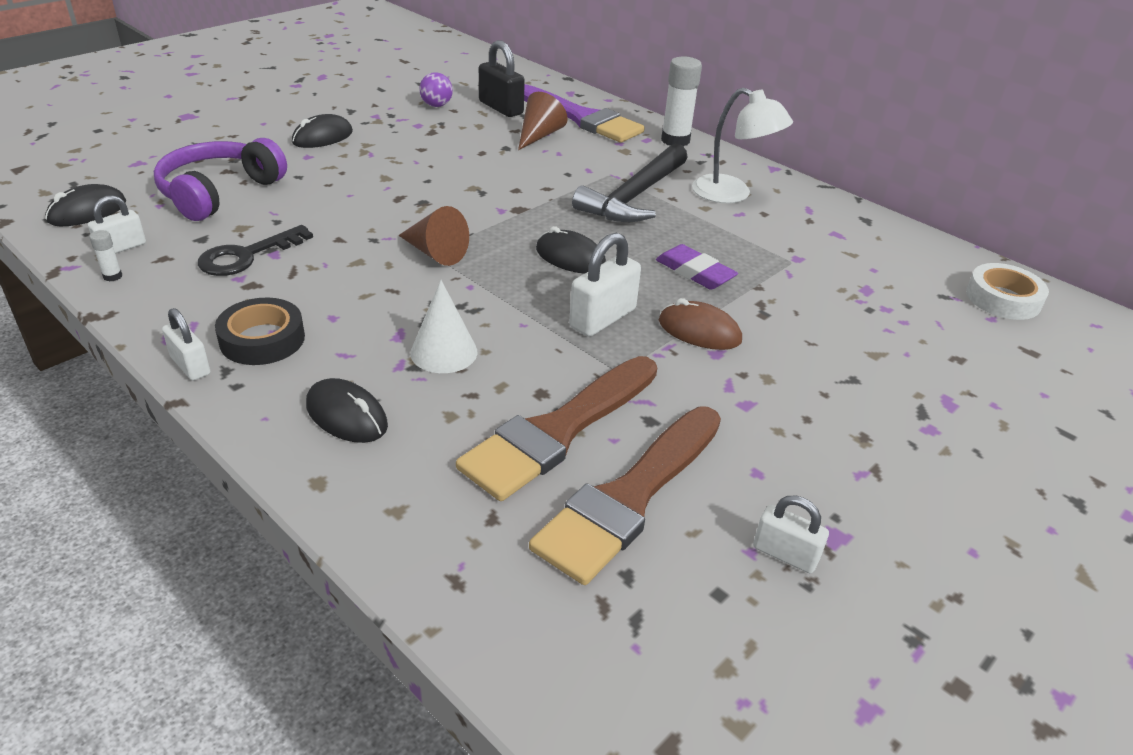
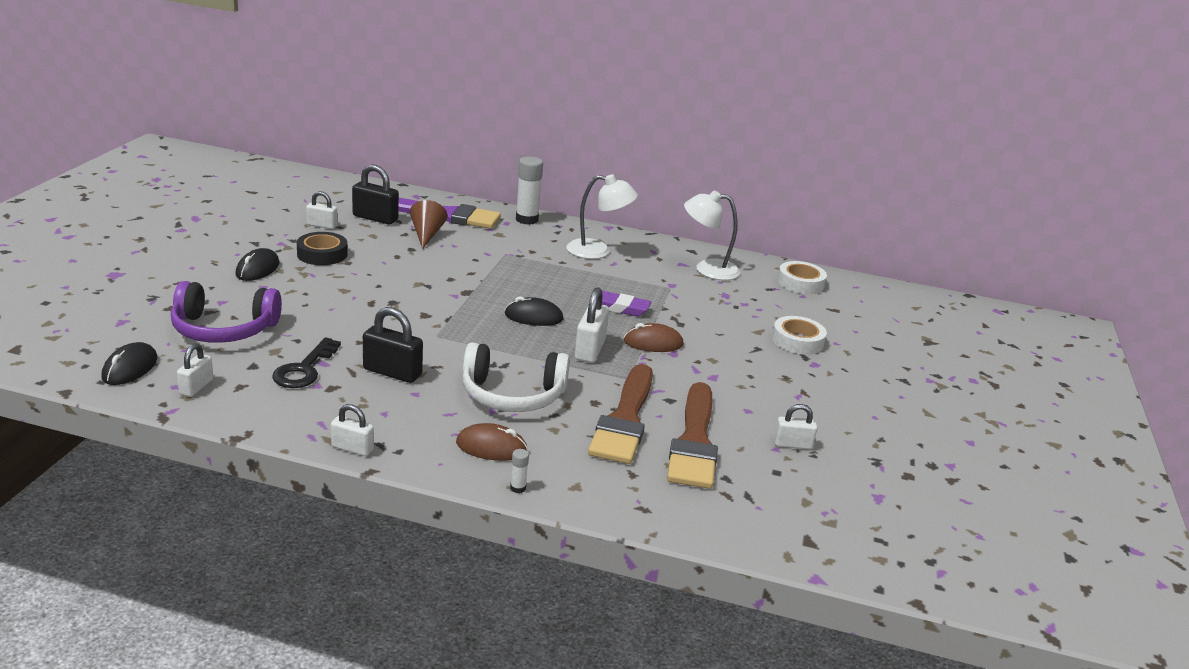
camera: 30 degrees left, 10 degrees down
(112, 276) = (217, 408): white glue stick -> white glue stick (518, 488)
(219, 192) = (223, 329): purple headphones -> purple headphones turned 90 degrees counterclockwise
(262, 339) = (383, 419): black tape -> black tape (322, 254)
(335, 284) = (392, 372): none -> black padlock
(347, 416) = (491, 447): black mouse -> brown mouse
(435, 253) = (439, 335): brown cone -> none
(436, 105) = (322, 225): purple ball -> white padlock
(444, 352) = (512, 395): white cone -> white headphones
(634, 196) = (536, 266): black hammer -> none
(869, 248) = (707, 269): none -> white lamp
(929, 384) = (797, 341): none -> white tape

